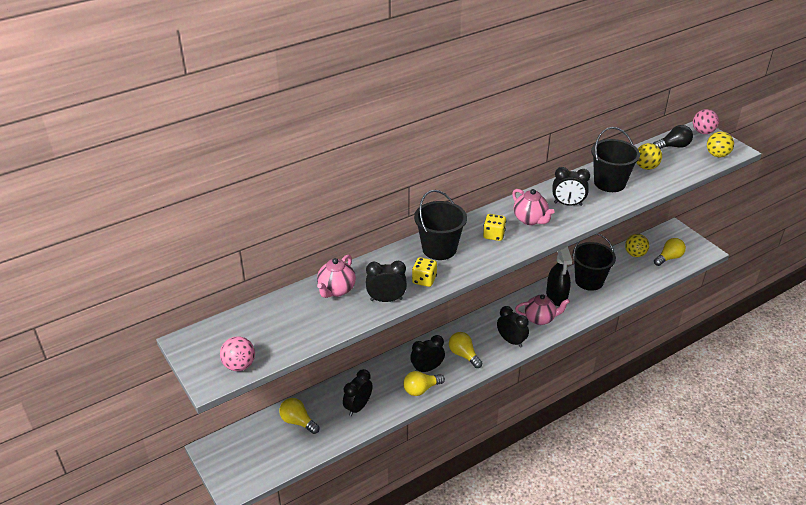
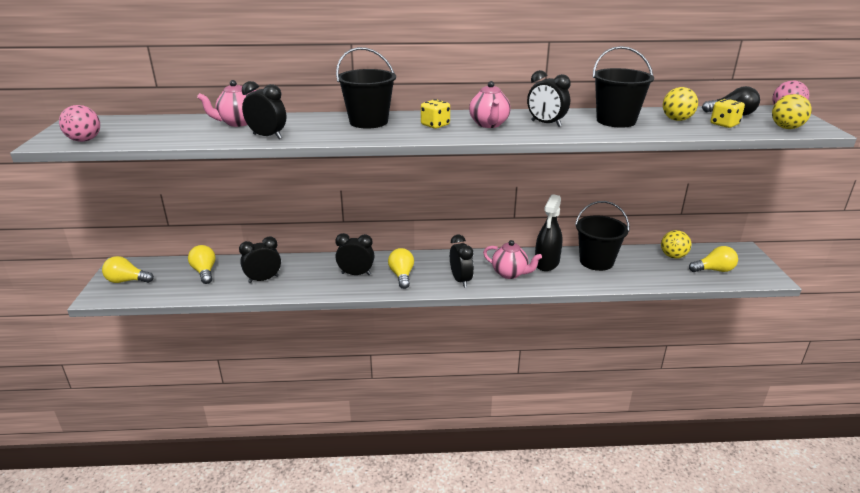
camera: 30 degrees right, 10 degrees down
(421, 389) = (332, 286): yellow light bulb -> yellow light bulb (127, 281)
(424, 280) = (321, 134): yellow dice -> yellow dice (724, 124)

